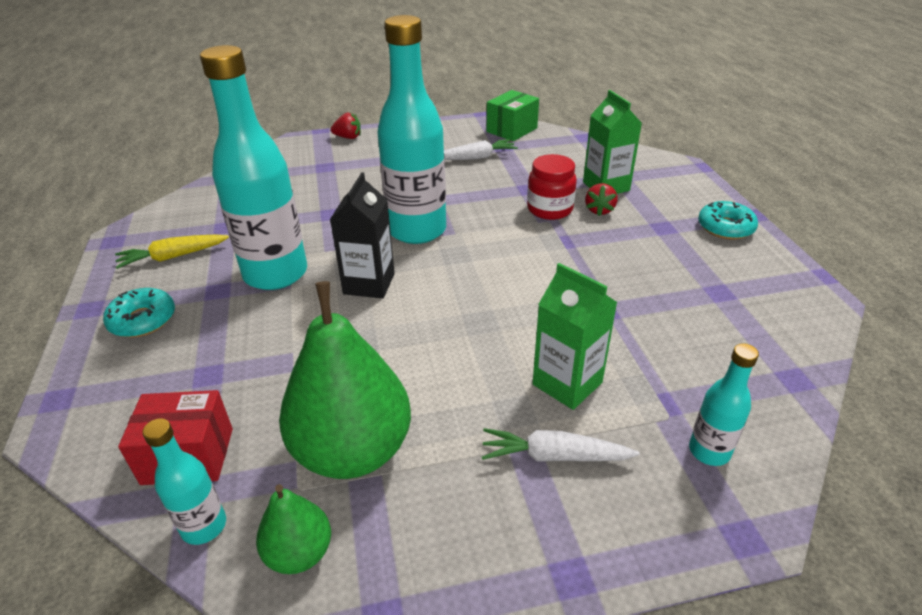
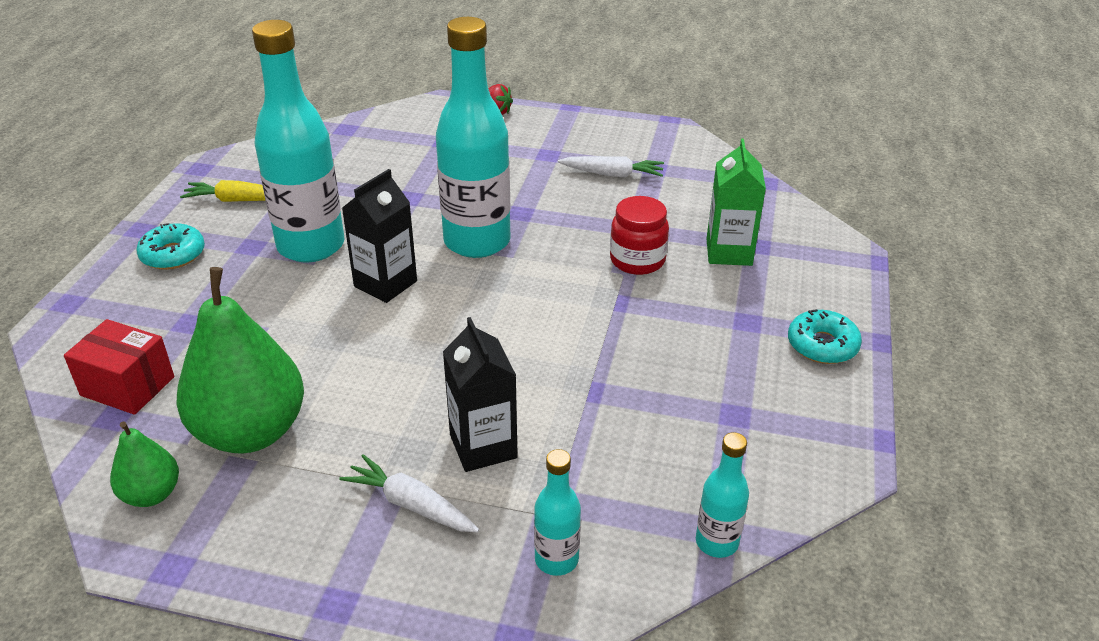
camera: 25 degrees right, 0 degrees up
(204, 526) = (101, 445): turquoise bottle -> turquoise bottle (716, 542)
(512, 130) = (685, 150): green box -> none
(567, 383) = (483, 446): green carton -> black carton
(599, 210) = (692, 278): red strawberry -> none

